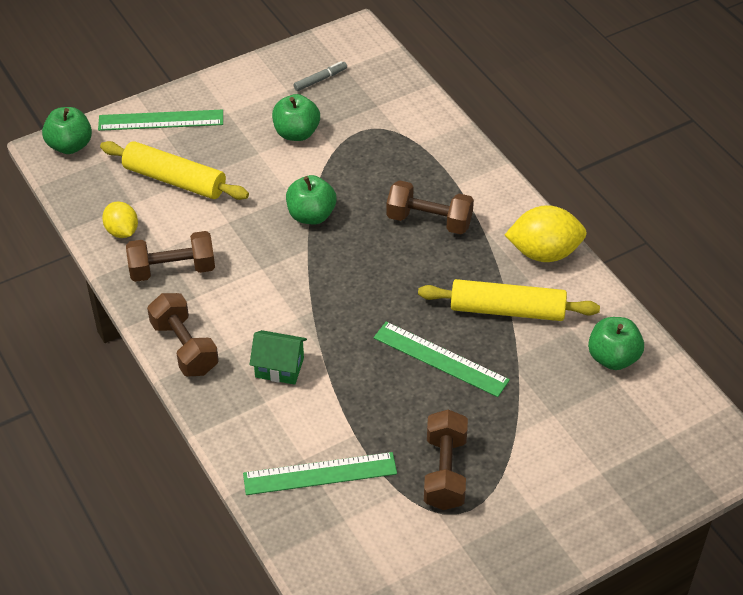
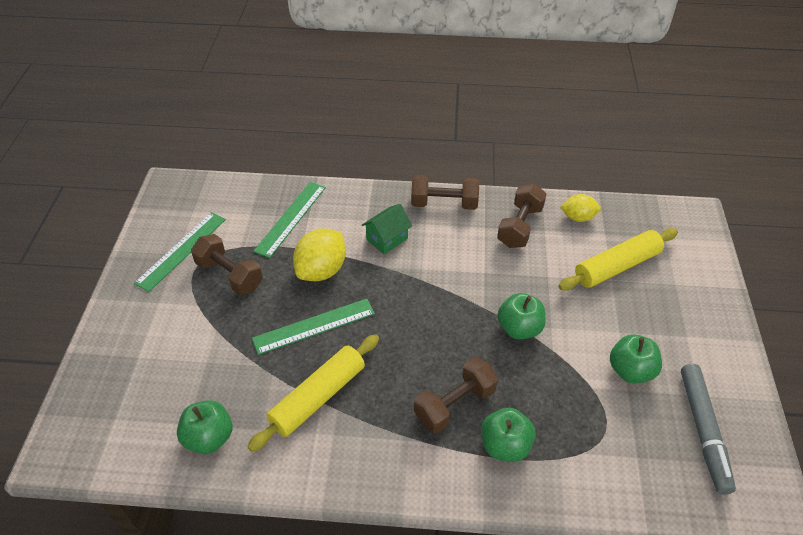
camera: 125 degrees right, 0 degrees up
(70, 145) = (694, 226): green apple -> green apple (505, 445)
(161, 120) = (699, 288): green ruler -> green ruler (181, 250)
(320, 79) = (703, 430): grey marker -> grey marker, size x1.99
(544, 252) = (351, 468): yellow lemon -> yellow lemon (322, 270)

